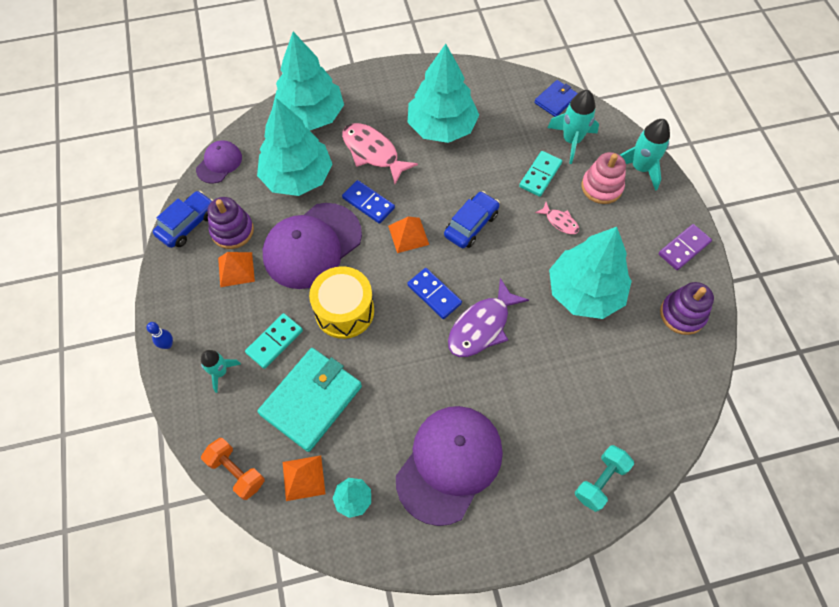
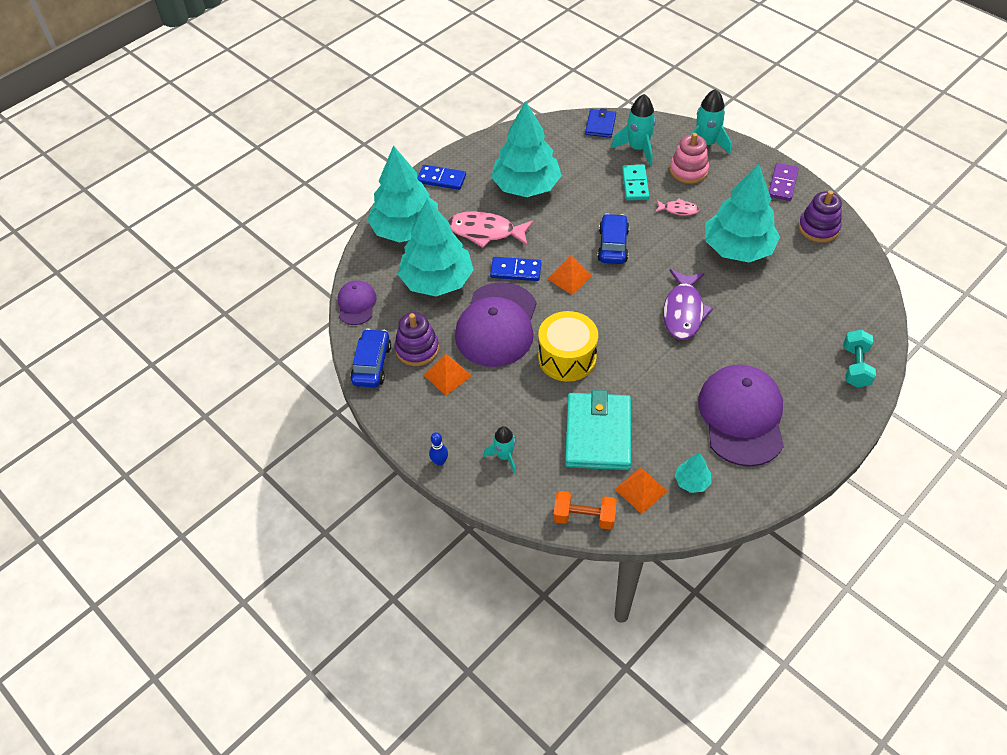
camera: 30 degrees left, 10 degrees down
(275, 342) = (530, 410): turquoise domino -> none
(434, 294) = (627, 308): blue domino -> blue domino (441, 179)

